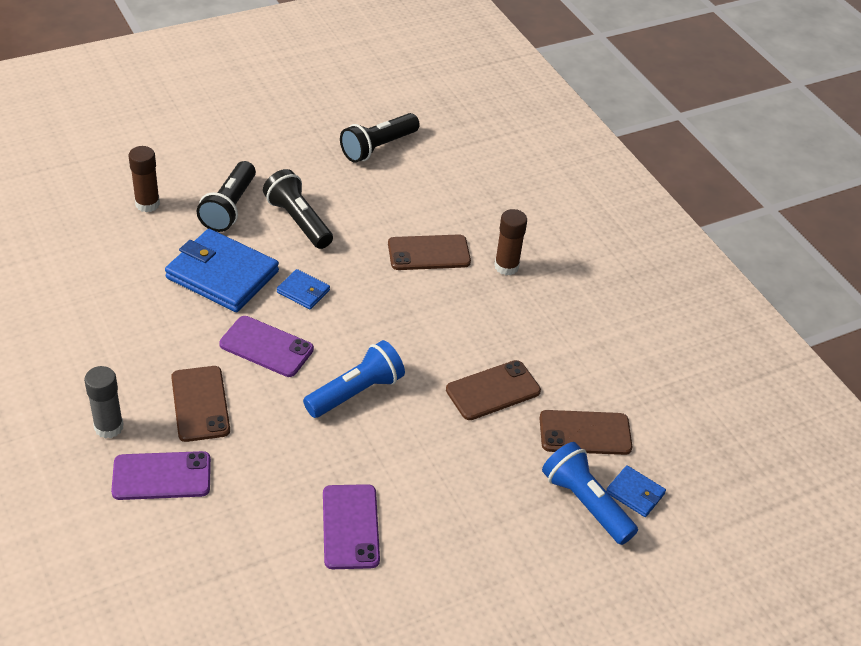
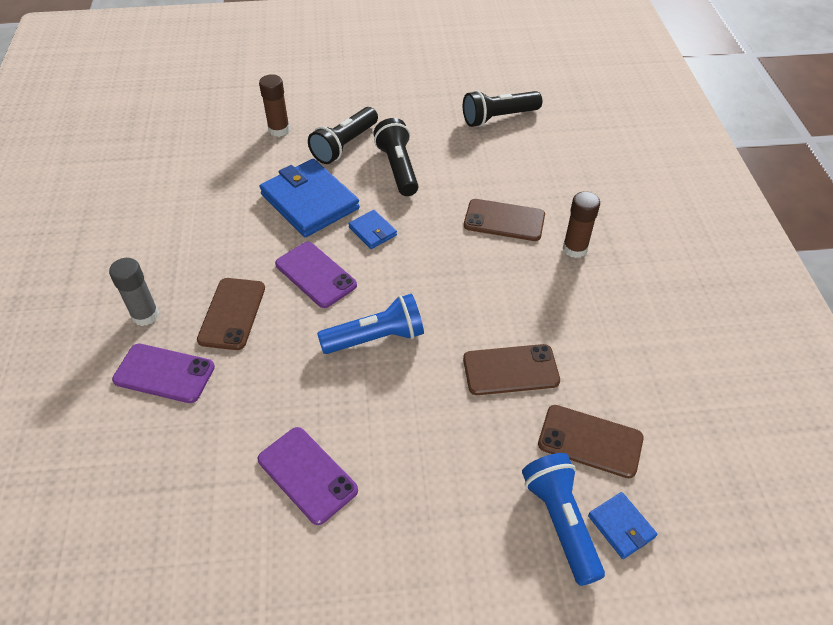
camera: 25 degrees right, 5 degrees up
(350, 527) = (307, 475): purple phone -> purple phone turned 60 degrees counterclockwise

